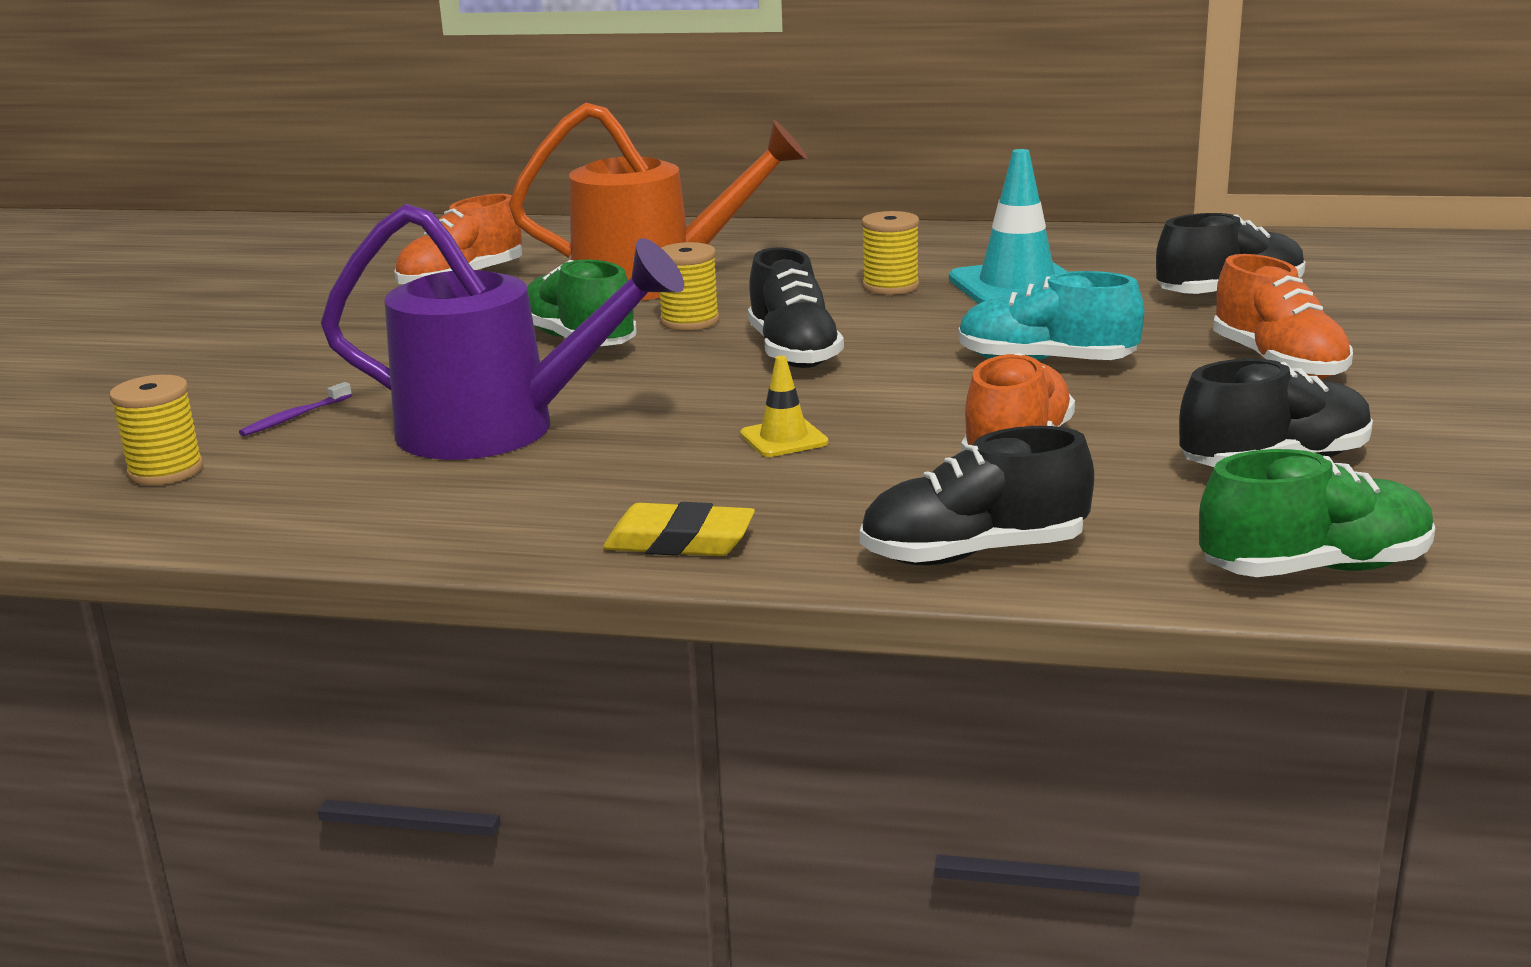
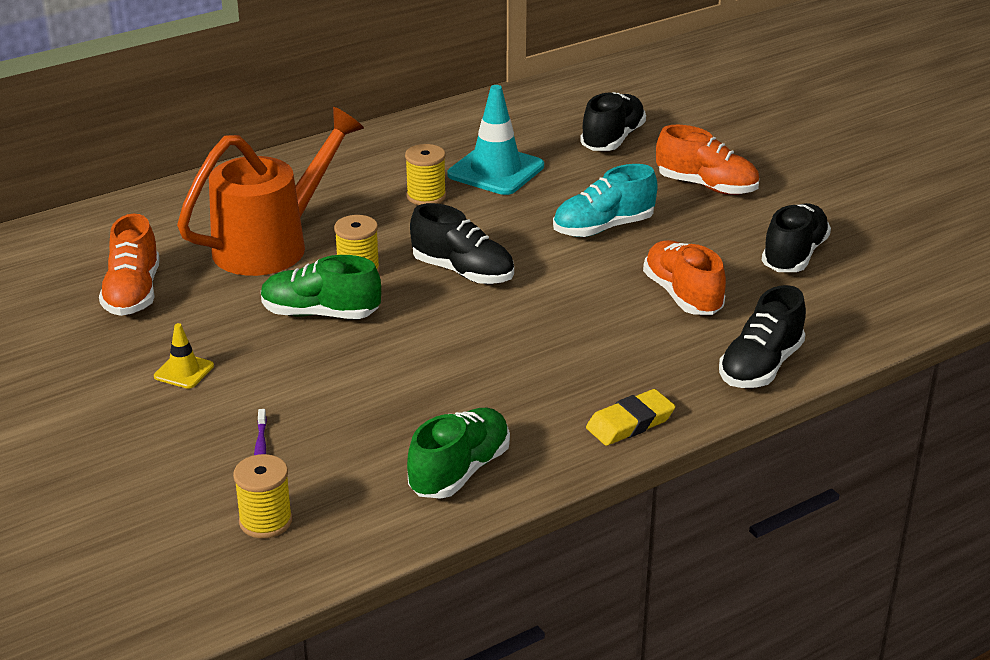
camera: 45 degrees left, 10 degrees up
(499, 430) = (405, 399): purple watering can -> none
(784, 438) = (565, 336): yellow traffic cone -> yellow traffic cone (184, 371)
(1314, 569) = (889, 312): green shoe -> green shoe (459, 471)

